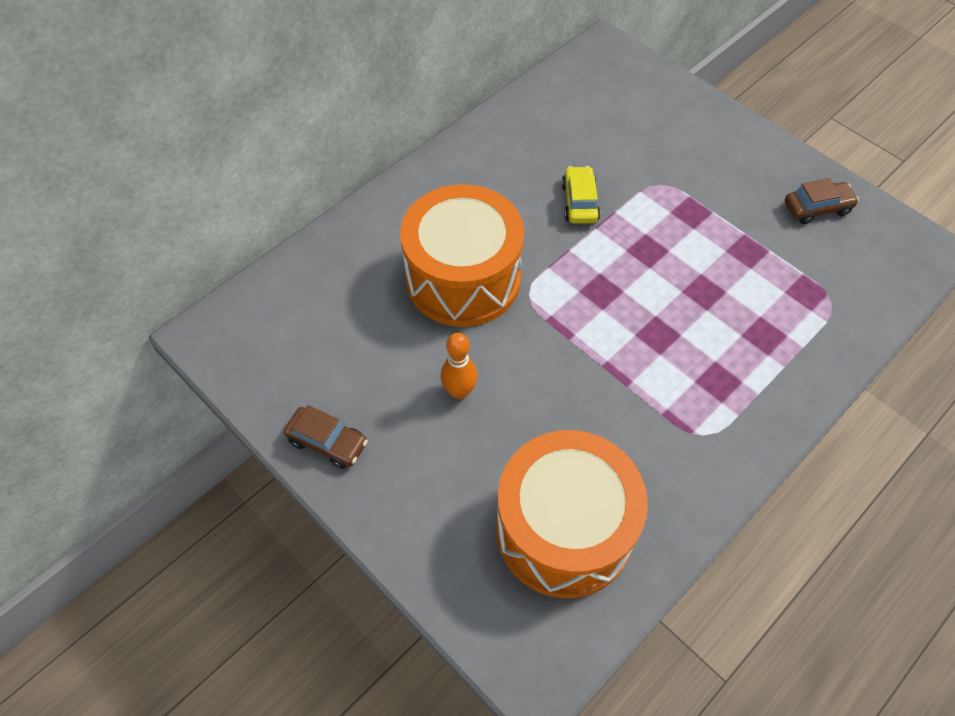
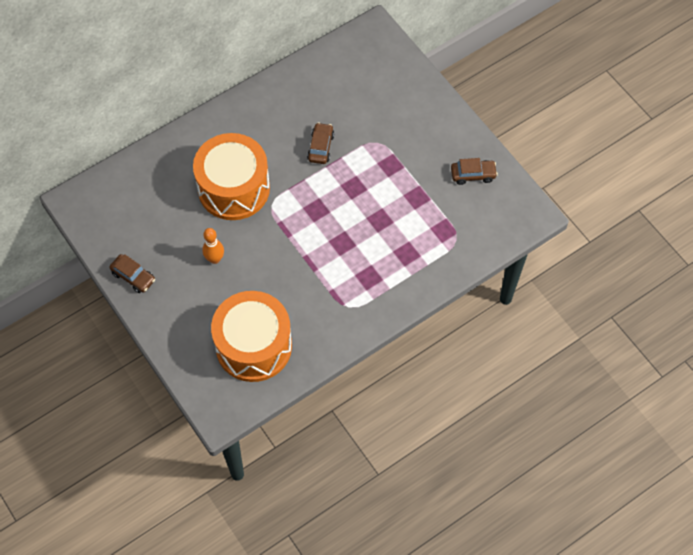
camera: 10 degrees right, 5 degrees up
(579, 202) = (320, 147): yellow car -> brown car

